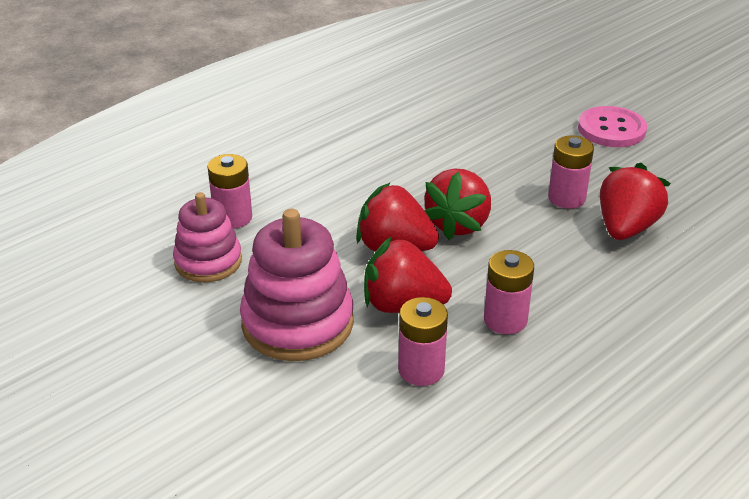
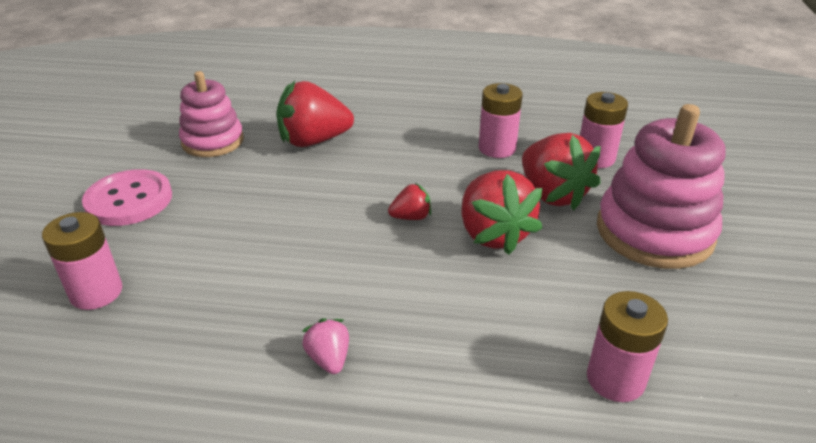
camera: 130 degrees left, 0 degrees up
(208, 261) = (693, 341): pink stacking toy -> pink stacking toy (213, 141)
(371, 145) = (329, 359): none -> pink strawberry
(458, 224) = (411, 217): red strawberry -> red strawberry, size x0.49
(566, 198) = (298, 180): pink battery -> pink battery (96, 292)

